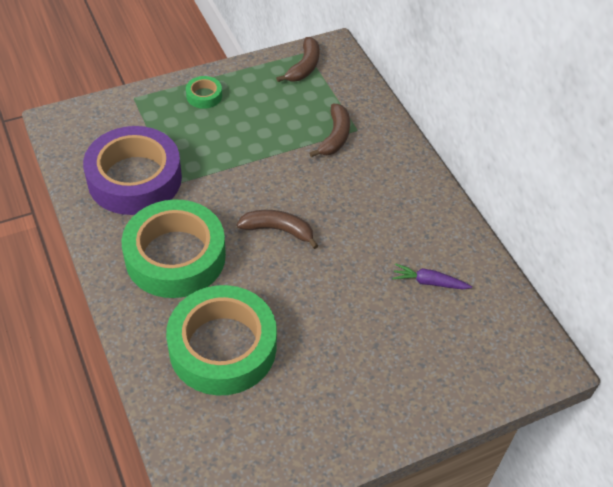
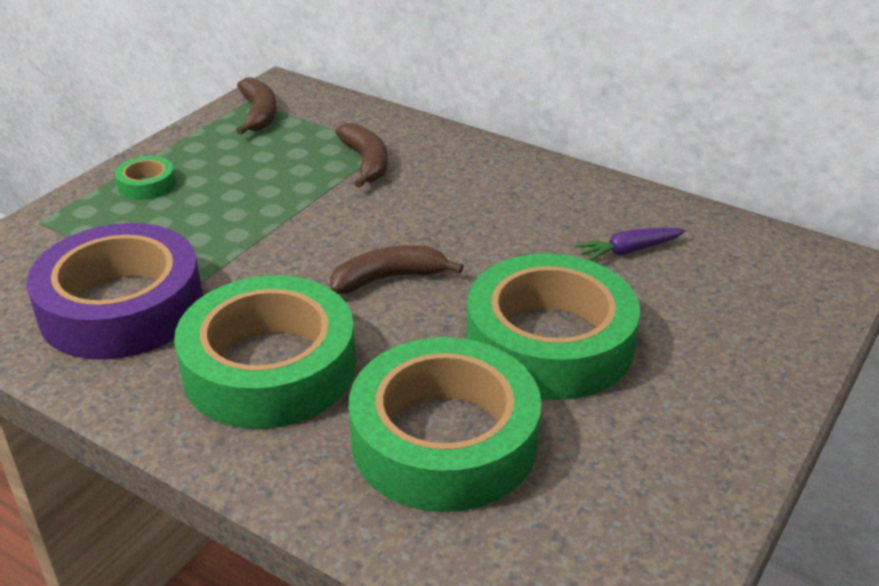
camera: 30 degrees left, 15 degrees down
(326, 319) = (550, 342): none -> green tape

